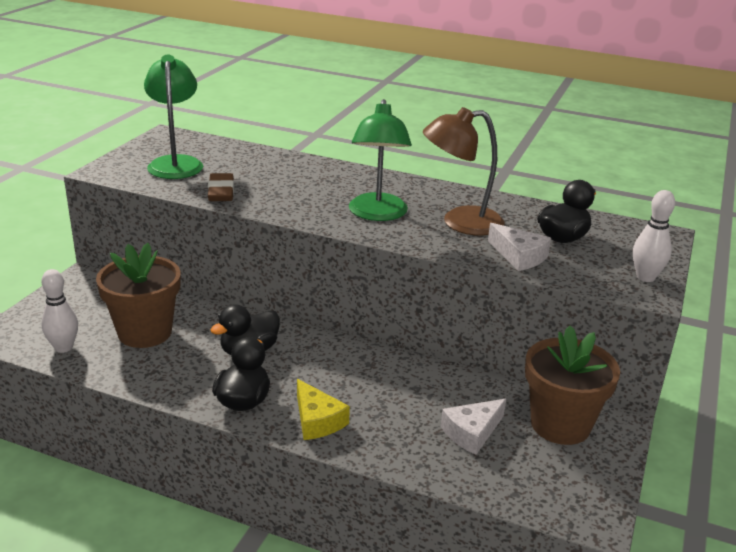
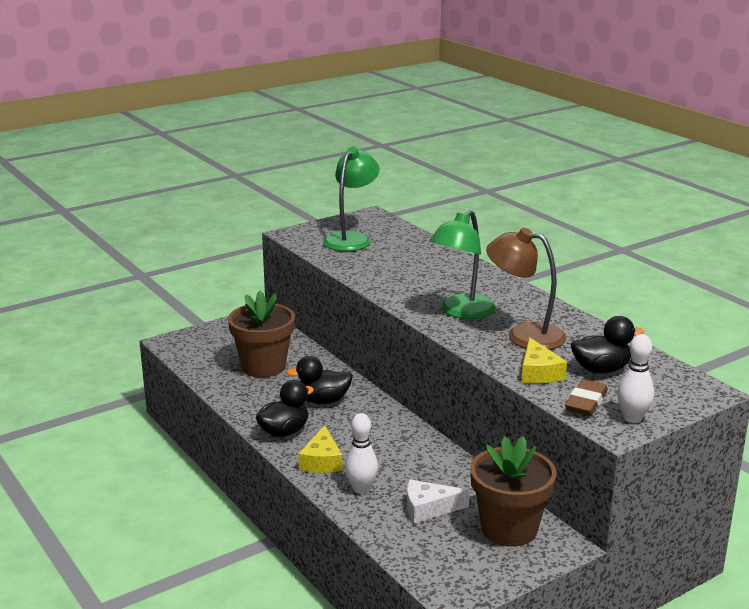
camera: 35 degrees right, 5 degrees down
(63, 347) = (202, 361): white bowling pin -> white bowling pin (361, 489)
(221, 192) = (359, 267): brown eraser -> brown eraser (586, 402)
(519, 256) = (538, 372): white cheese -> yellow cheese

